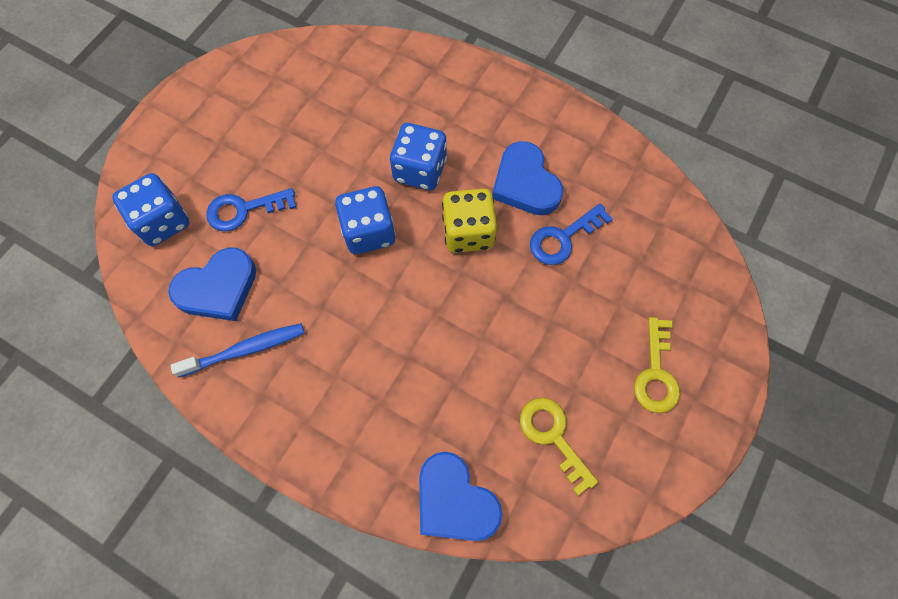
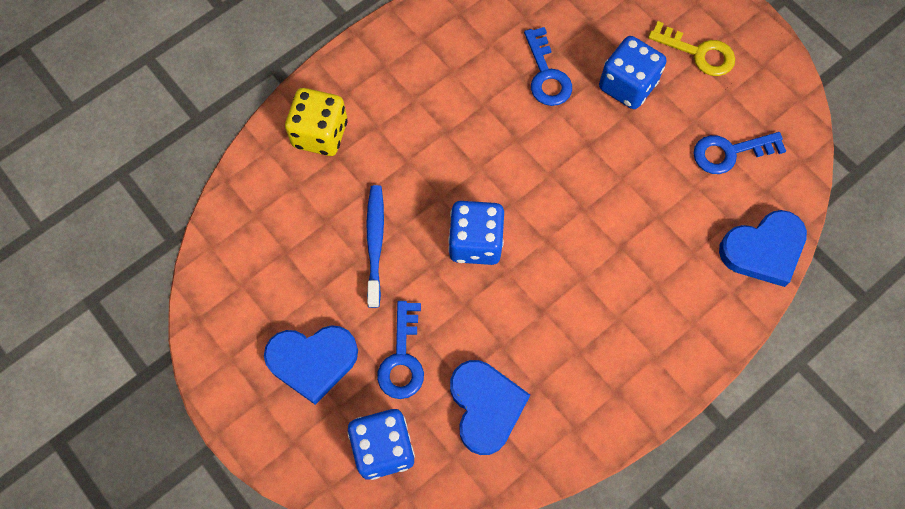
camera: 70 degrees left, 0 degrees up
(244, 350) = (563, 396): blue toothbrush -> blue toothbrush (375, 244)
(420, 170) = (423, 173): blue dice -> blue dice (627, 85)
(468, 232) = (510, 152): yellow dice -> yellow dice (320, 134)
(525, 183) = (476, 85): blue heart -> blue heart (312, 361)
(553, 436) = (730, 152): yellow key -> blue key

